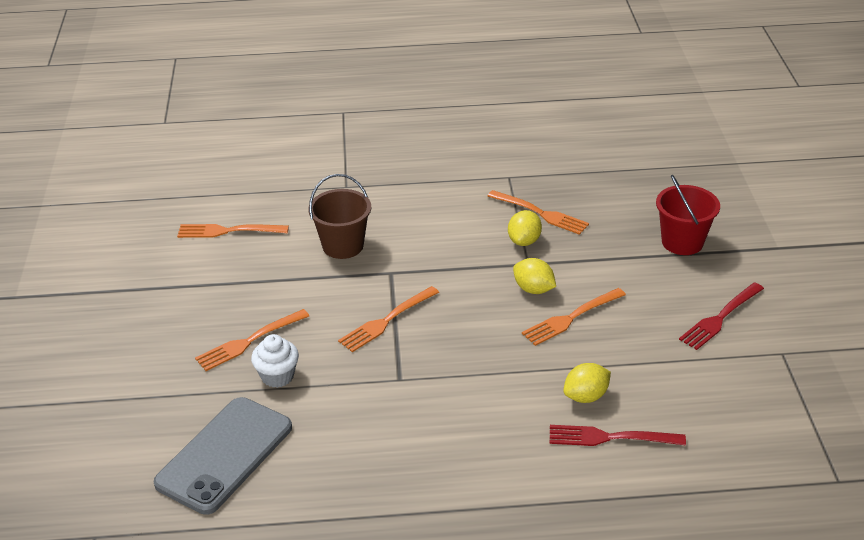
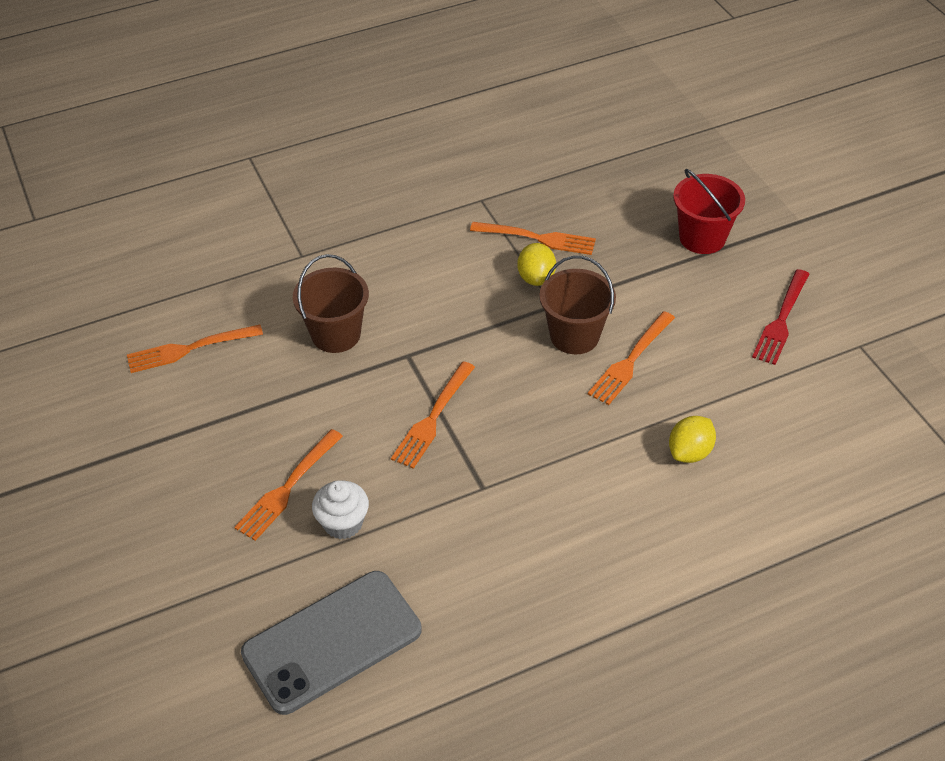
camera: 20 degrees left, 10 degrees up
(225, 455) = (332, 642): grey phone -> grey phone turned 45 degrees clockwise
(533, 289) = (574, 336): yellow lemon -> brown bucket
(610, 437) = (737, 494): red fork -> none

